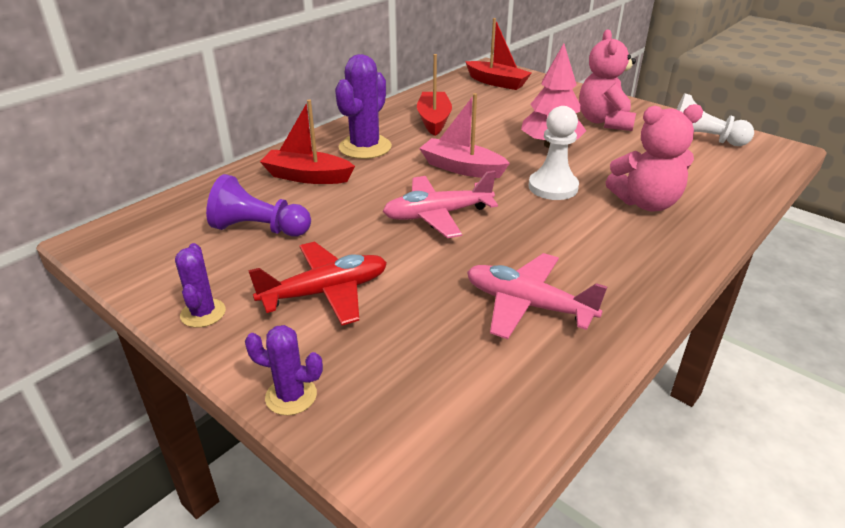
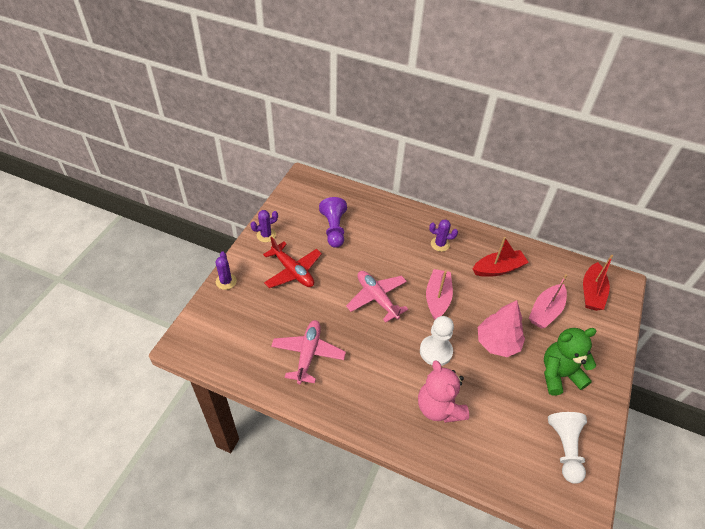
camera: 70 degrees right, 15 degrees up
(307, 177) = (392, 229): red boat -> none
(365, 147) = (440, 244): purple cactus -> purple cactus, size x0.57
(513, 109) = (545, 311): none -> pink boat
(604, 122) = (559, 374): pink teddy bear -> green teddy bear

